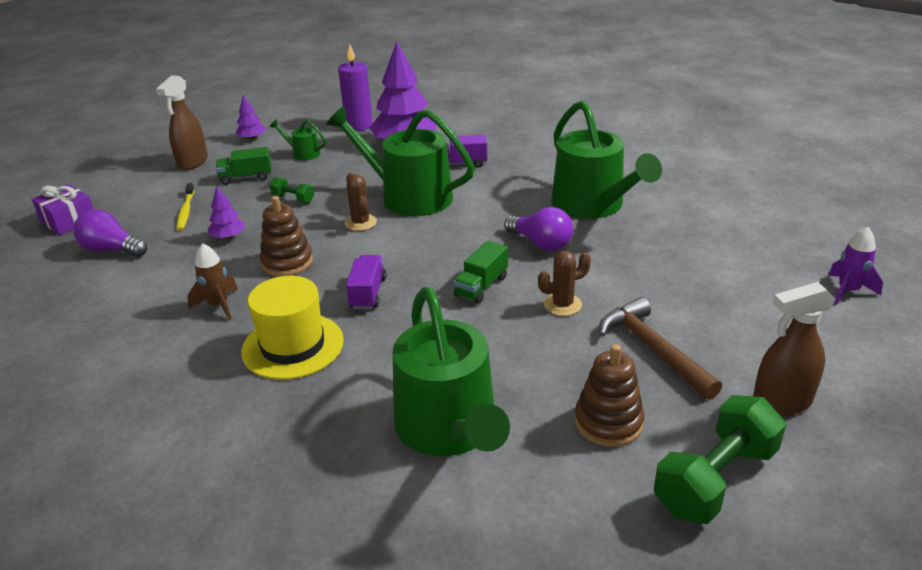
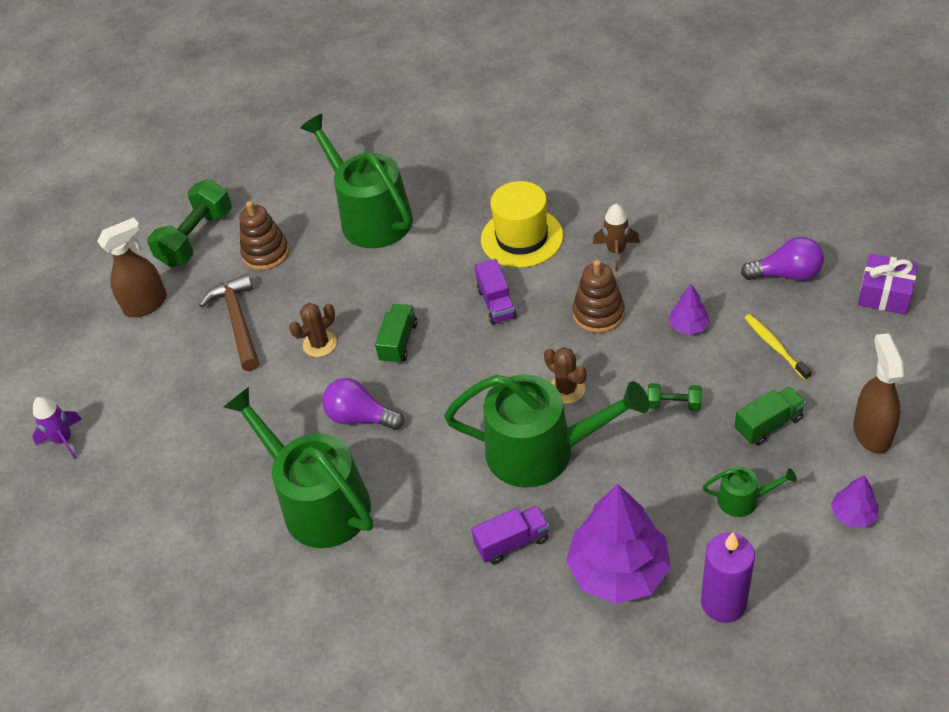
camera: 165 degrees right, 15 degrees up
(653, 349) = (238, 322): brown hammer -> brown hammer turned 150 degrees counterclockwise

